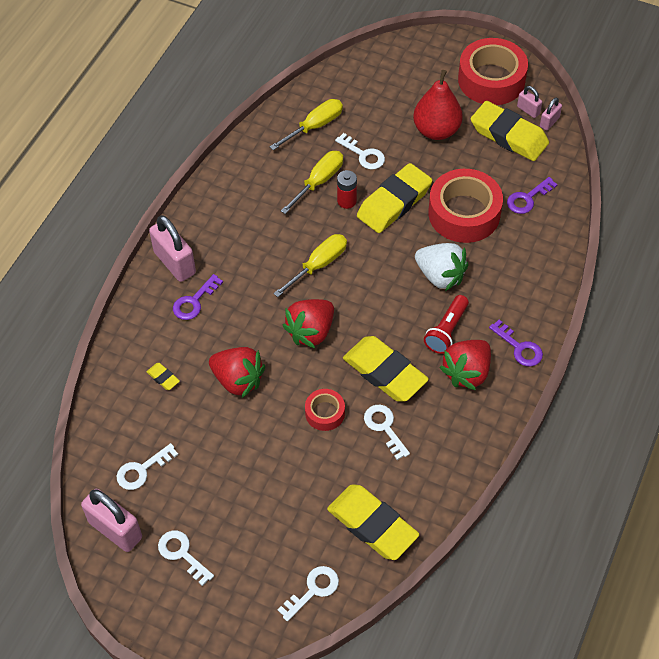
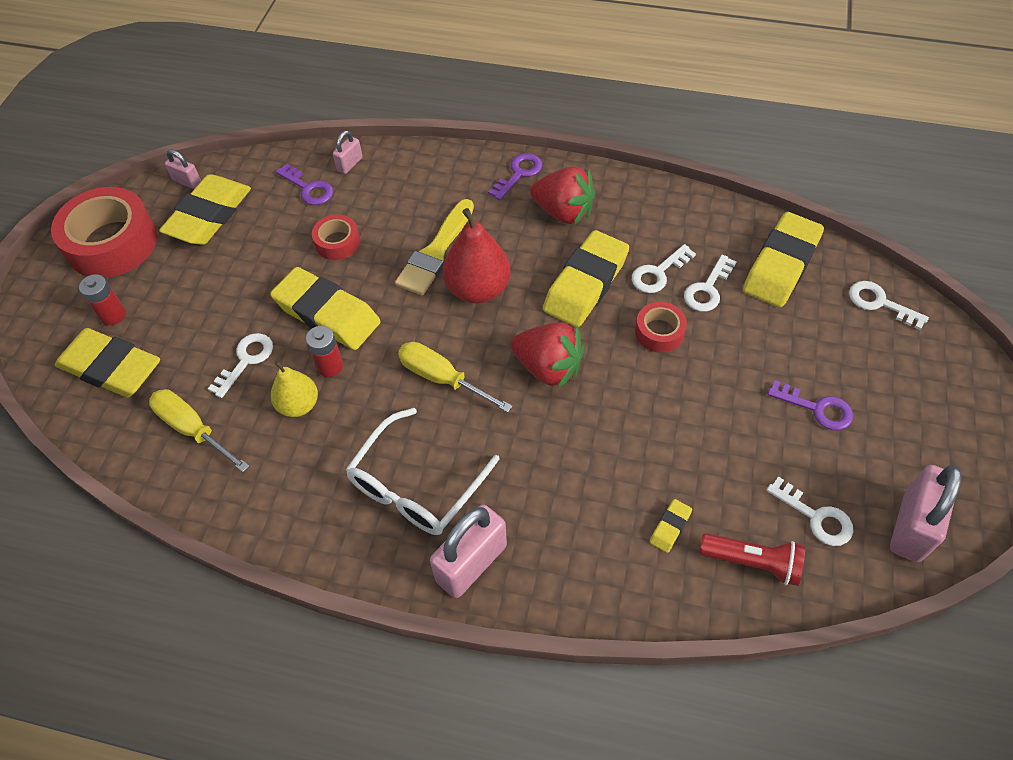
camera: 100 degrees left, 0 degrees up
(182, 554) = (904, 440): white key -> white key (707, 289)
(194, 301) = (534, 518): purple key -> purple key (817, 408)
(238, 240) = (416, 485): none -> white glasses
(238, 380) = (644, 434): red strawberry -> none
(318, 182) = (298, 405): yellow screwdriver -> yellow pear
(375, 84) = (111, 368): none -> yellow eraser
(422, 83) = (113, 315): none -> red battery
(436, 130) = (201, 287): red pear -> red pear (478, 289)
(440, 276) = (435, 252): white strawberry -> yellow brush
(446, 331) = (512, 236): red flashlight -> red flashlight (752, 562)
(464, 213) = (337, 242): red tape -> red tape, size x0.50
(528, 110) = (167, 202): pink padlock -> pink padlock (350, 164)

